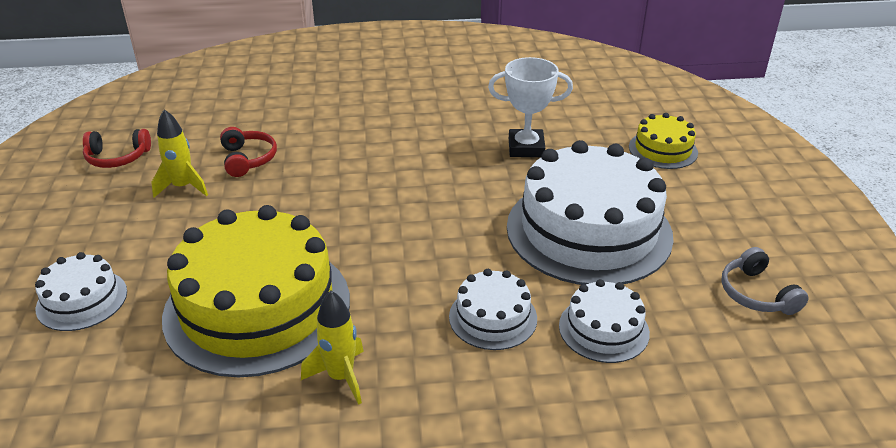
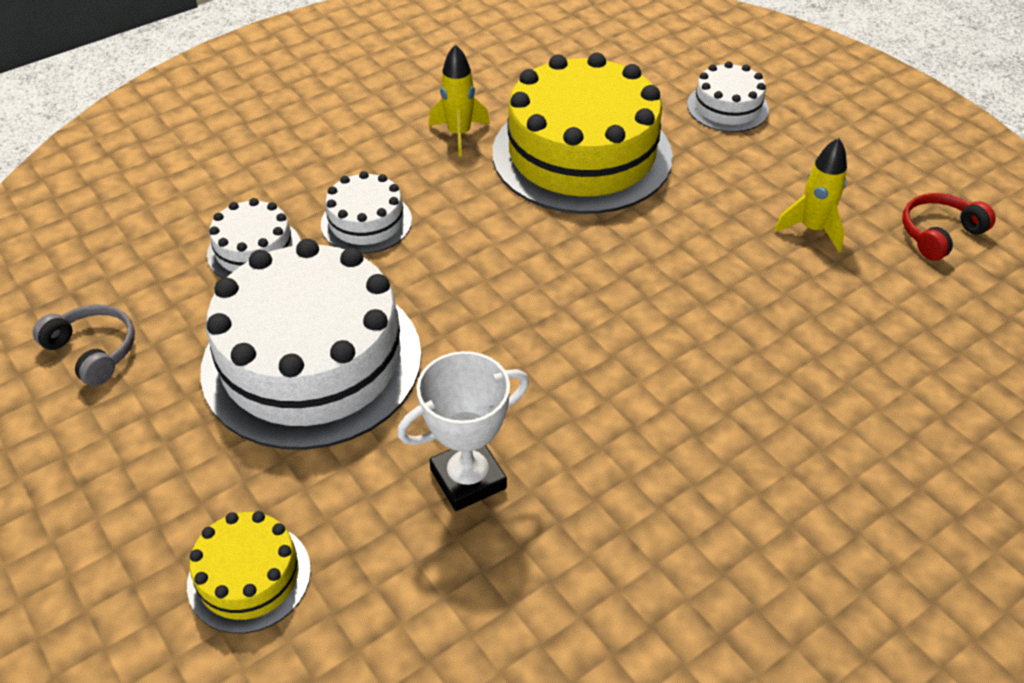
camera: 150 degrees right, 10 degrees up
(247, 159) = (801, 294): red headphones -> none

